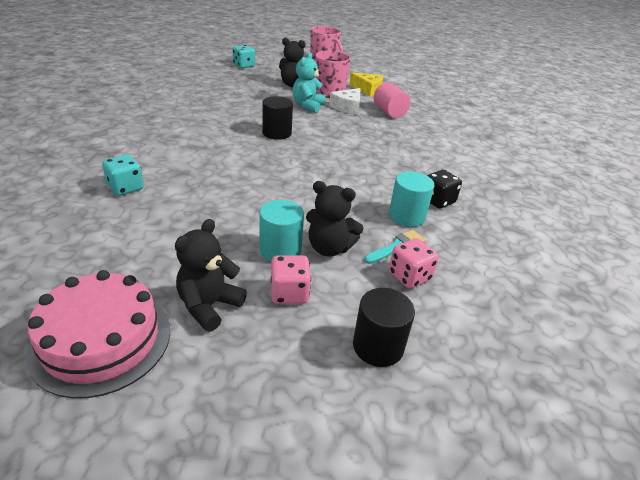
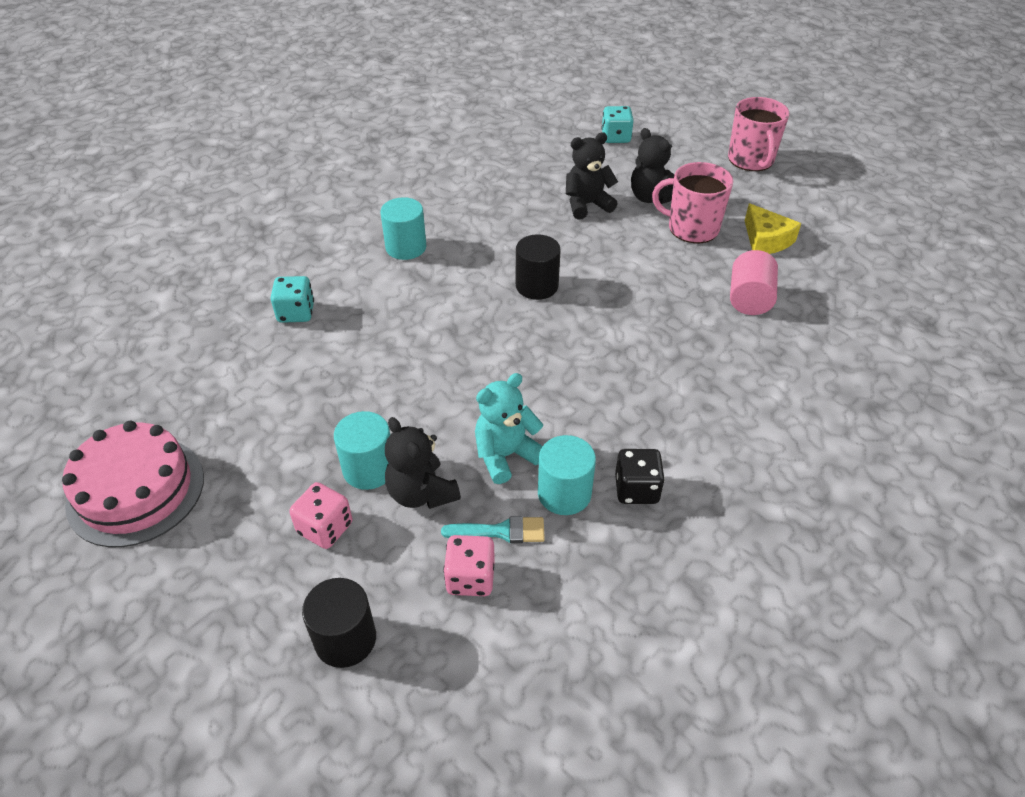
camera: 40 degrees right, 10 degrees up
(170, 135) = (406, 247): none -> turquoise cylinder
(209, 306) = (243, 502): black teddy bear -> black teddy bear (587, 205)
(308, 106) = (631, 247): turquoise teddy bear -> turquoise teddy bear (505, 455)
(347, 107) = (690, 268): white cheese -> none

